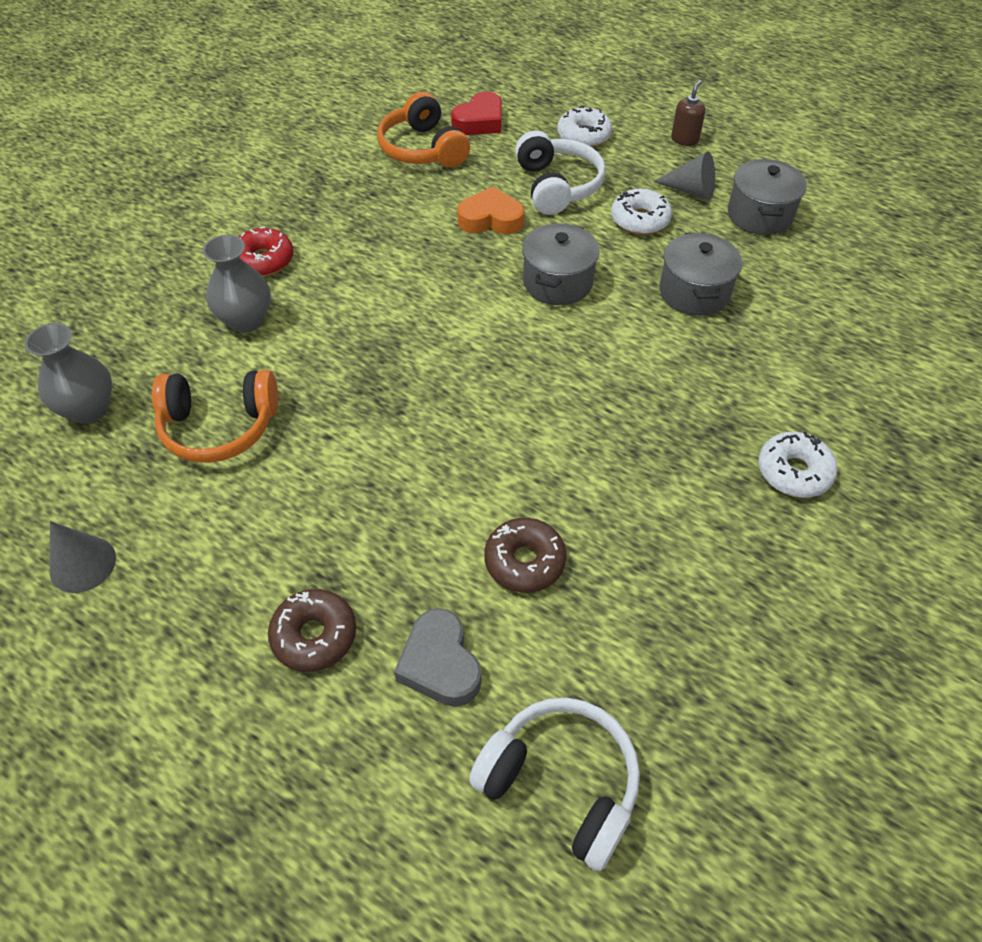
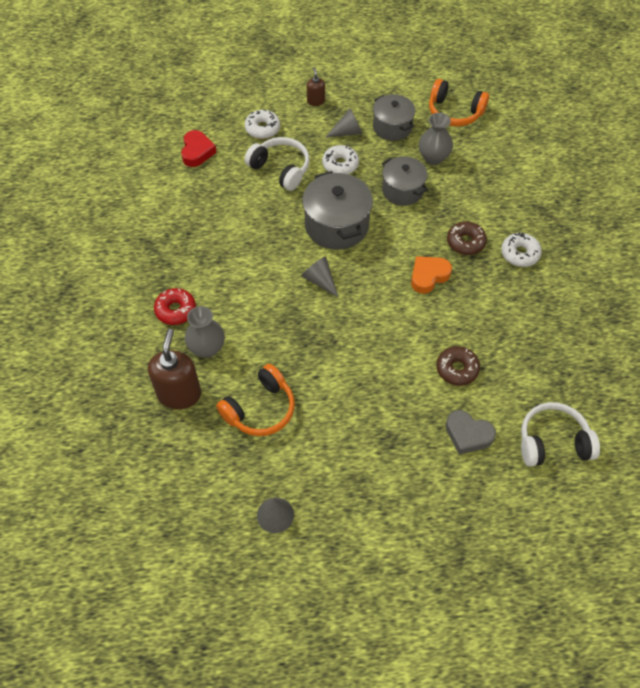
camera: 40 degrees left, 5 degrees up
(89, 409) = (184, 448): grey vase -> grey vase (433, 158)
(158, 348) = (179, 394): none -> brown soap dispenser
(314, 635) = (409, 463): brown donut -> brown donut (465, 242)
(423, 149) = (185, 188): orange headphones -> orange headphones (454, 112)
(463, 330) = (319, 280): none -> grey cone
(491, 219) = (267, 210): orange heart -> orange heart (428, 276)
(557, 282) = (336, 225): grey pot -> grey pot, size x1.51

